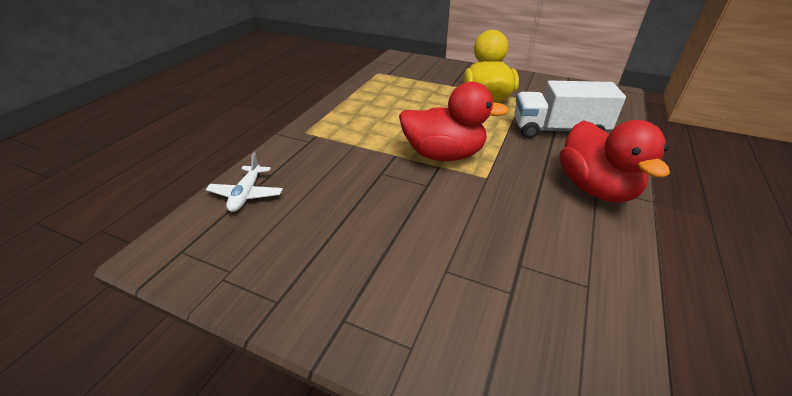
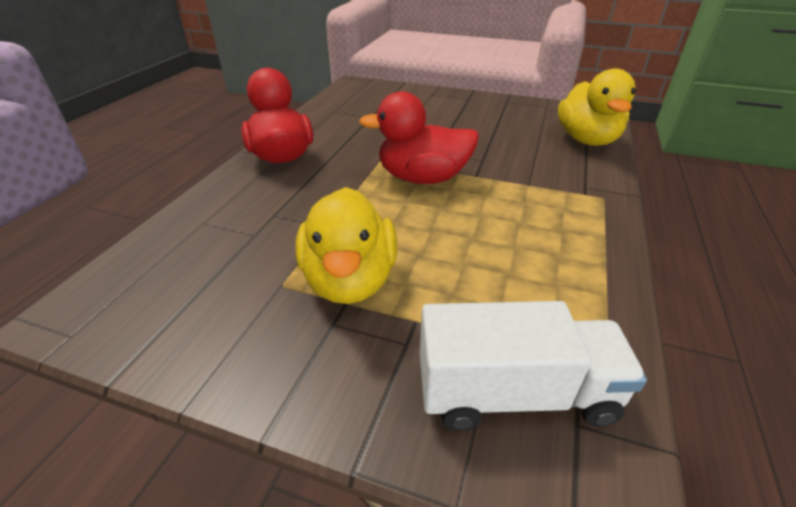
camera: 175 degrees right, 0 degrees up
(246, 194) = (587, 140): white plane -> yellow duck
(558, 130) = (267, 217): white truck -> white truck (515, 393)

